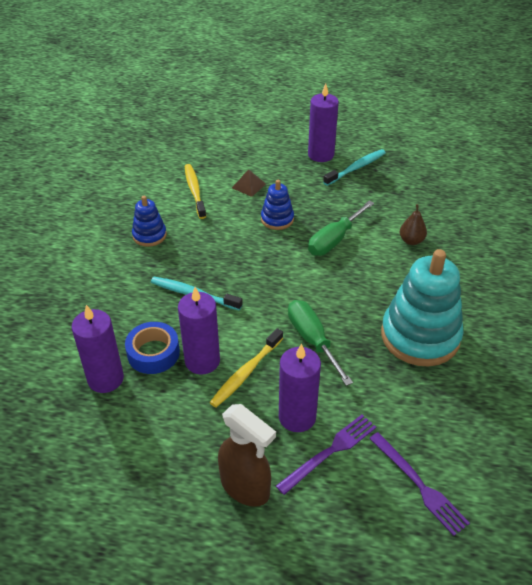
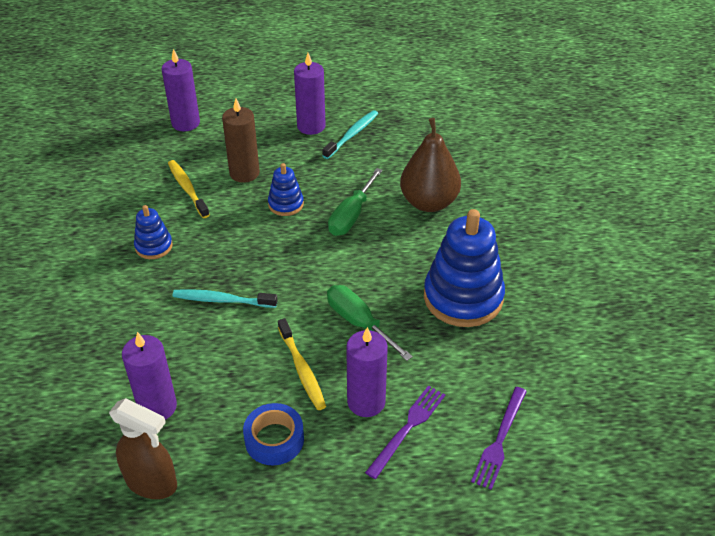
camera: 15 degrees left, 0 degrees up
(153, 353) = (199, 370): blue tape -> blue tape (274, 439)
(202, 361) = (253, 367): purple candle -> purple candle (185, 123)
(245, 487) = (336, 481): brown spray bottle -> brown spray bottle (152, 483)
(246, 372) = (302, 369): yellow toothbrush -> yellow toothbrush turned 45 degrees counterclockwise
(248, 186) = (244, 173): brown pyramid -> brown candle
(411, 241) = (429, 202): brown pear -> brown pear, size x2.16
(419, 485) = (499, 440): purple fork -> purple fork turned 75 degrees clockwise
(420, 336) = (463, 297): turquoise stacking toy -> blue stacking toy

